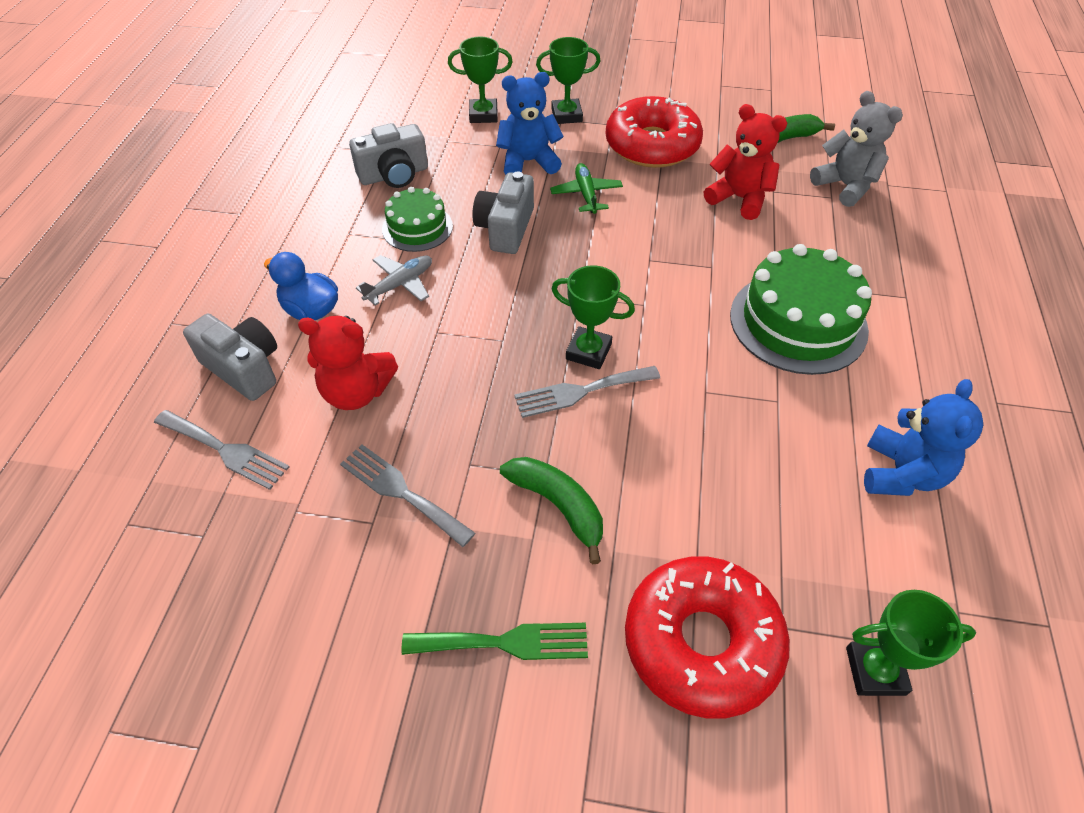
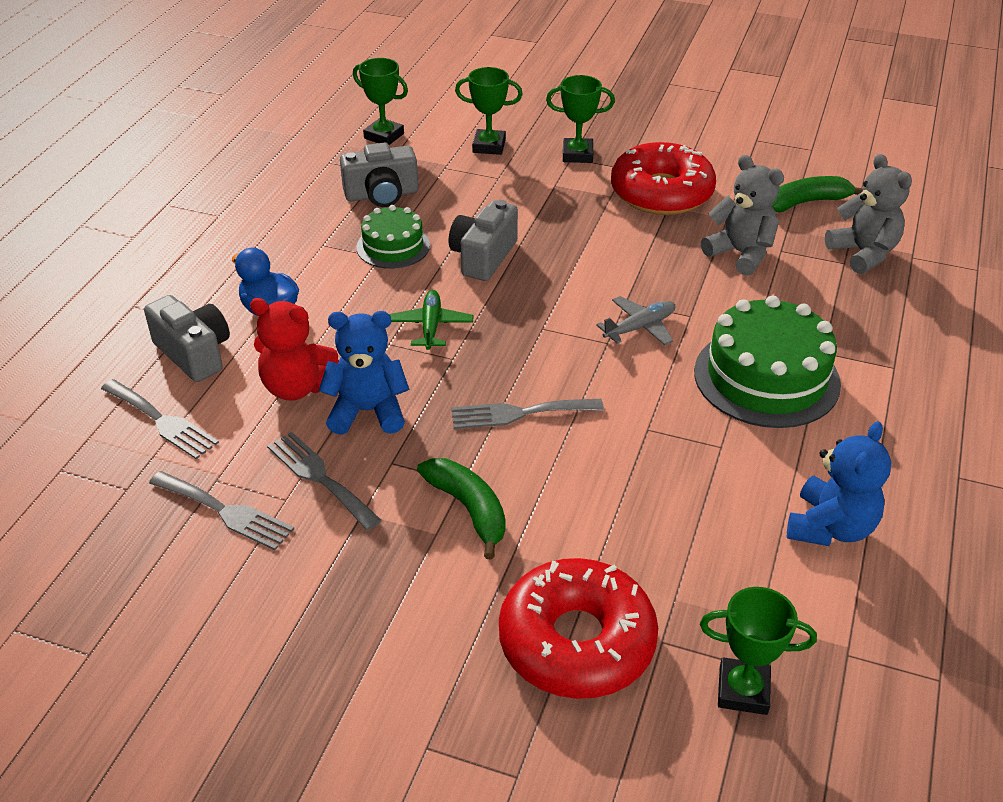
camera: 10 degrees right, 10 degrees down
(313, 547) = (225, 512): none -> grey fork
(400, 284) = (363, 296): grey plane -> grey plane (640, 327)
(505, 642) = (386, 614): green fork -> none
(528, 162) = (524, 196): blue teddy bear -> blue teddy bear (367, 411)
(586, 194) = (576, 233): green plane -> green plane (431, 326)
(588, 351) = (537, 379): green trophy -> green trophy (384, 136)
(739, 198) = (741, 254): red teddy bear -> grey teddy bear

